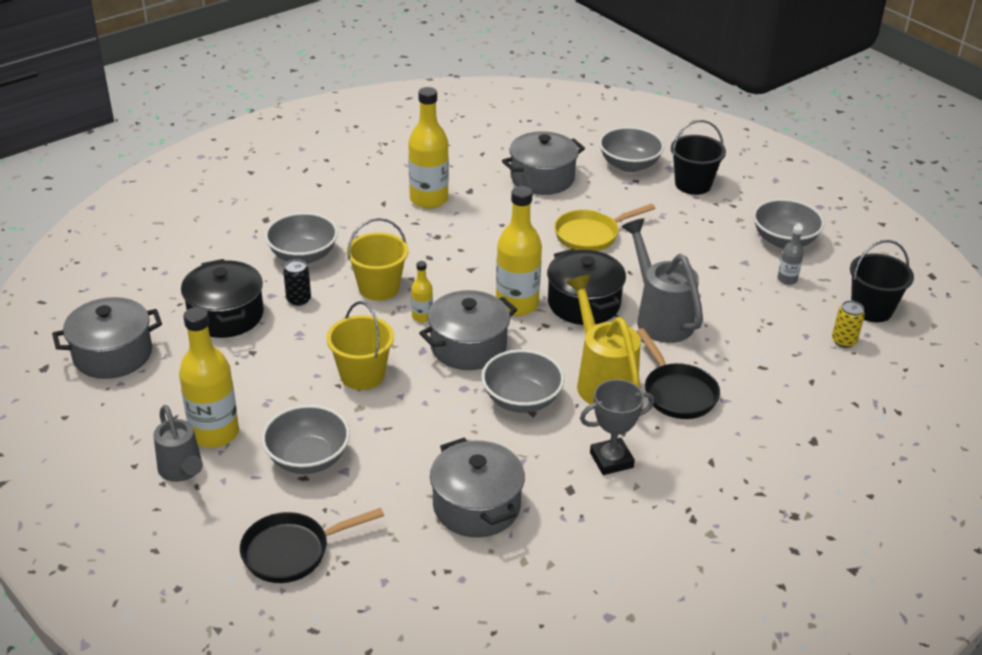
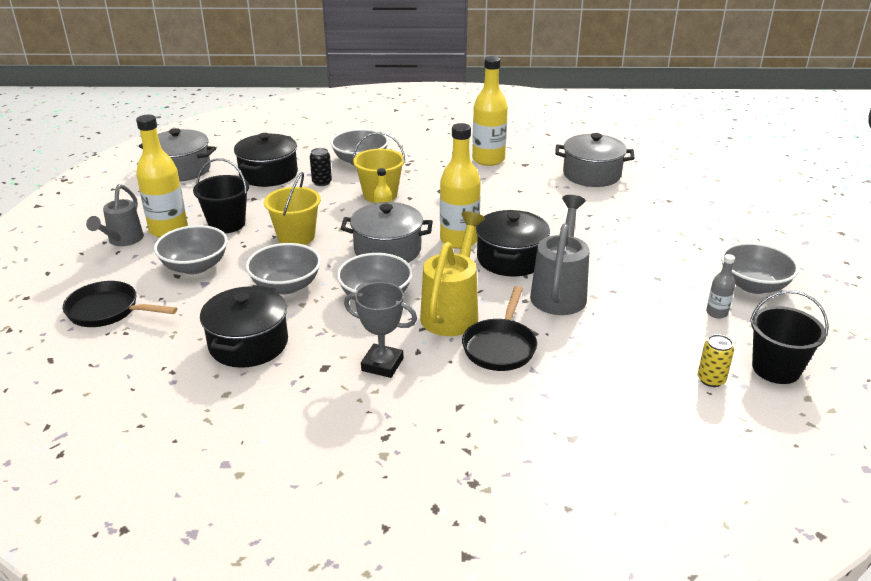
camera: 40 degrees right, 5 degrees down
(476, 506) = (248, 344): grey pot -> black pot
(591, 235) = (580, 220): yellow pan -> none
(629, 165) = (677, 189): grey bowl -> grey bowl (286, 286)
(693, 184) = (718, 219): black bucket -> black bucket (227, 224)

